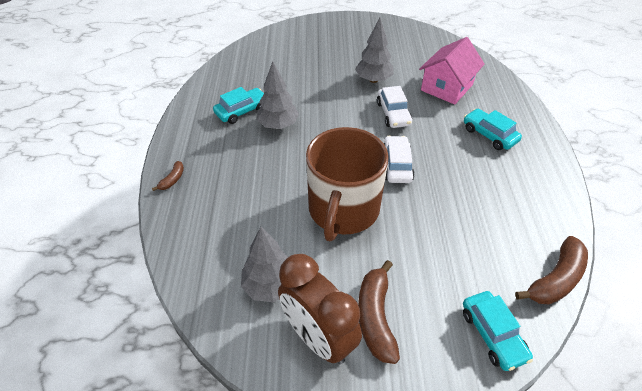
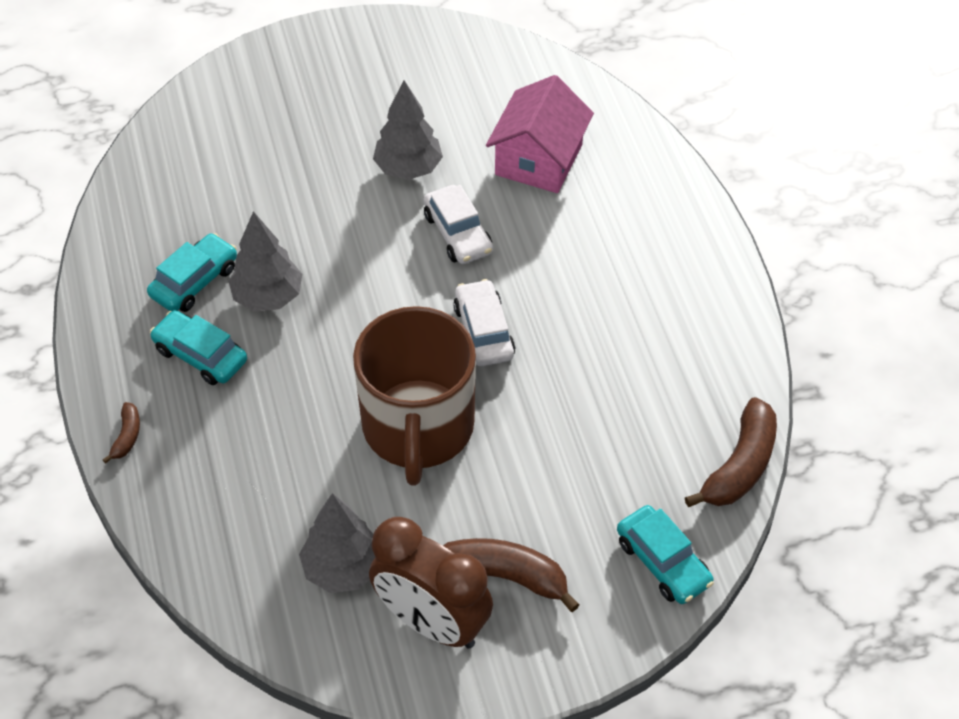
camera: 15 degrees left, 5 degrees up
(375, 317) = (503, 576): brown banana -> brown banana turned 120 degrees clockwise
(489, 135) = (622, 243): turquoise car -> turquoise car (200, 355)

